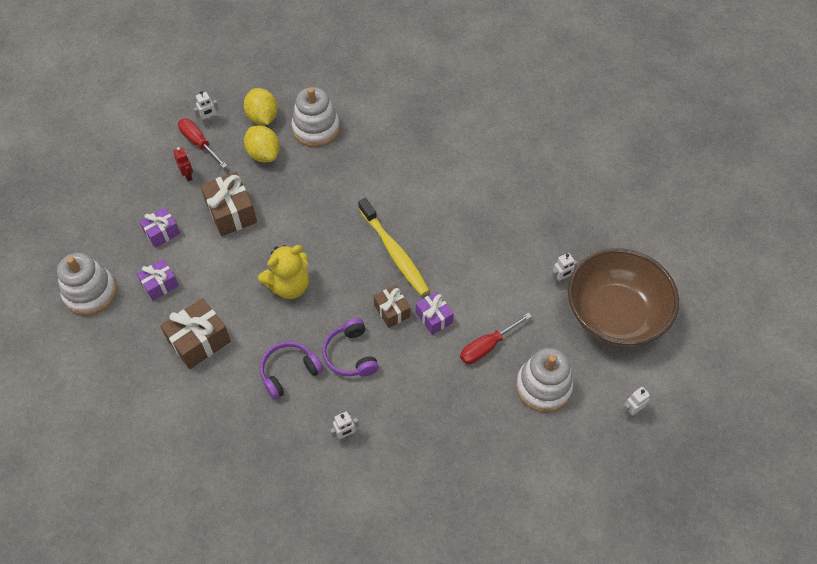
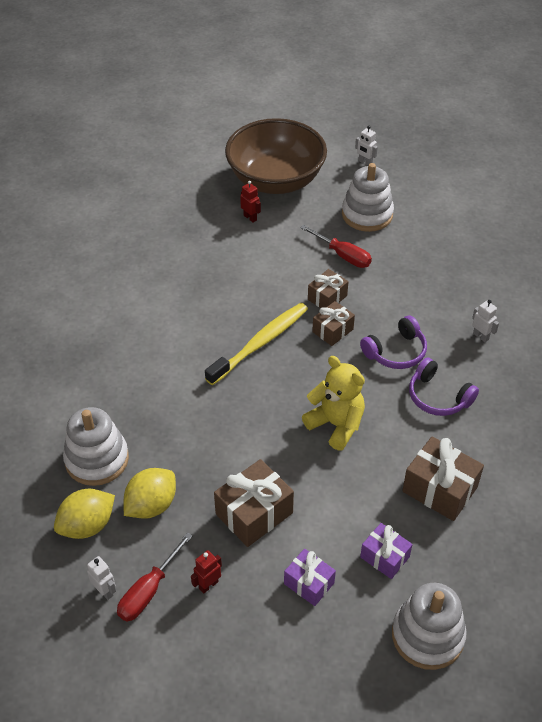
camera: 105 degrees left, 10 degrees down
(434, 317) = (327, 297): purple gift -> brown gift
(560, 279) = (250, 218): white robot -> red robot

